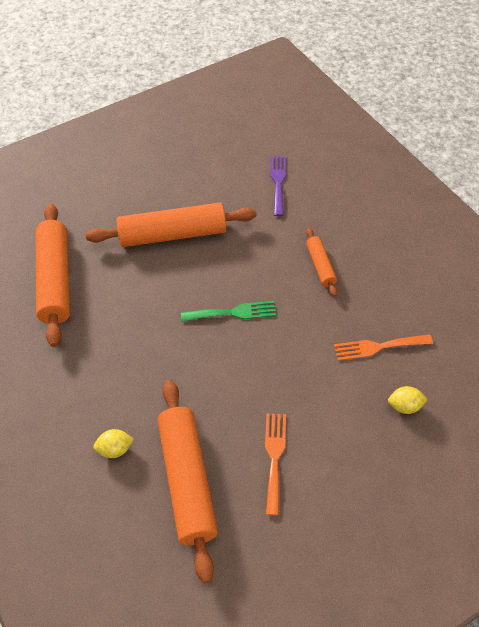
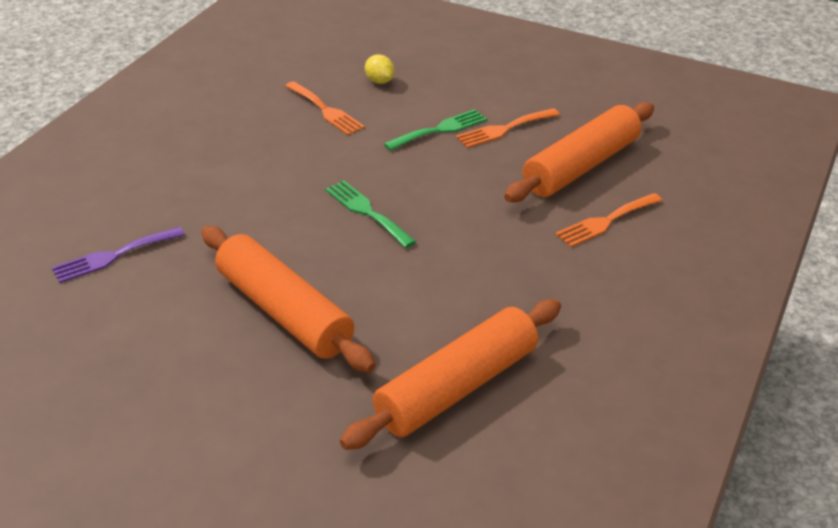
camera: 125 degrees left, 15 degrees down
(115, 449) = (606, 221): yellow lemon -> orange fork
(303, 410) = (440, 130): none -> green fork
(320, 266) = (244, 175): orange rolling pin -> none

